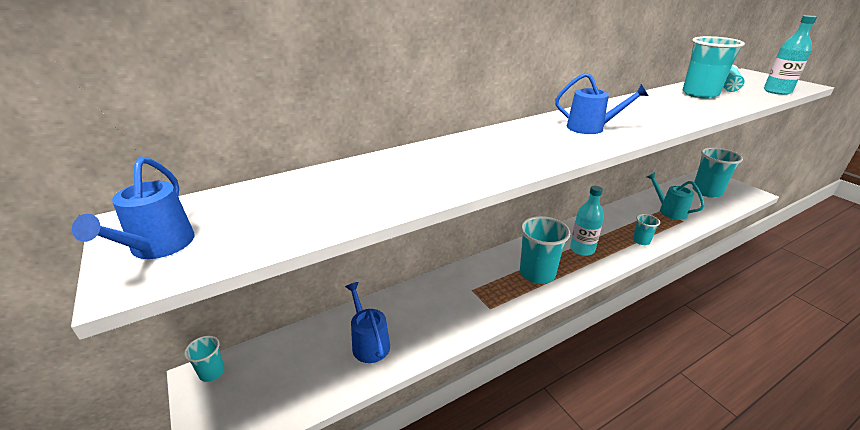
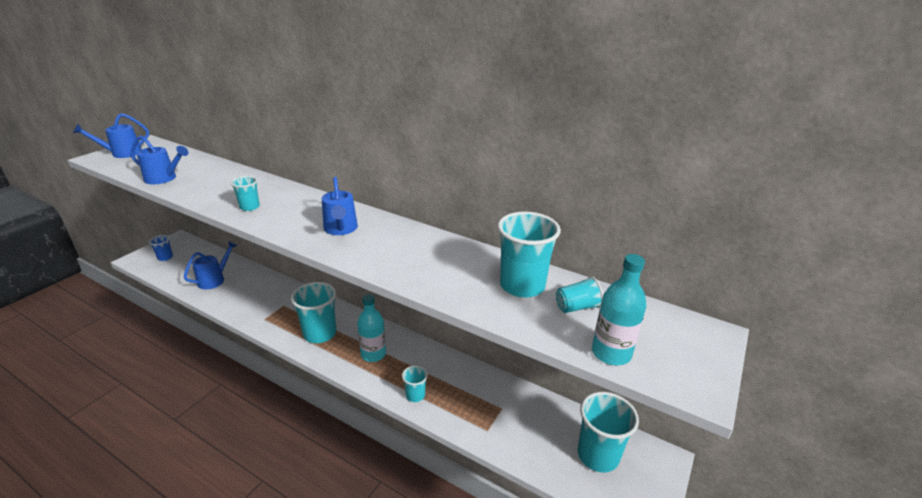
camera: 60 degrees right, 0 degrees up
(212, 372) = (181, 241): turquoise cup -> turquoise cup (249, 207)
(249, 397) = (165, 257): none -> blue cup
(352, 208) = (164, 178): none -> blue watering can
(669, 211) = (505, 415): turquoise watering can -> none

